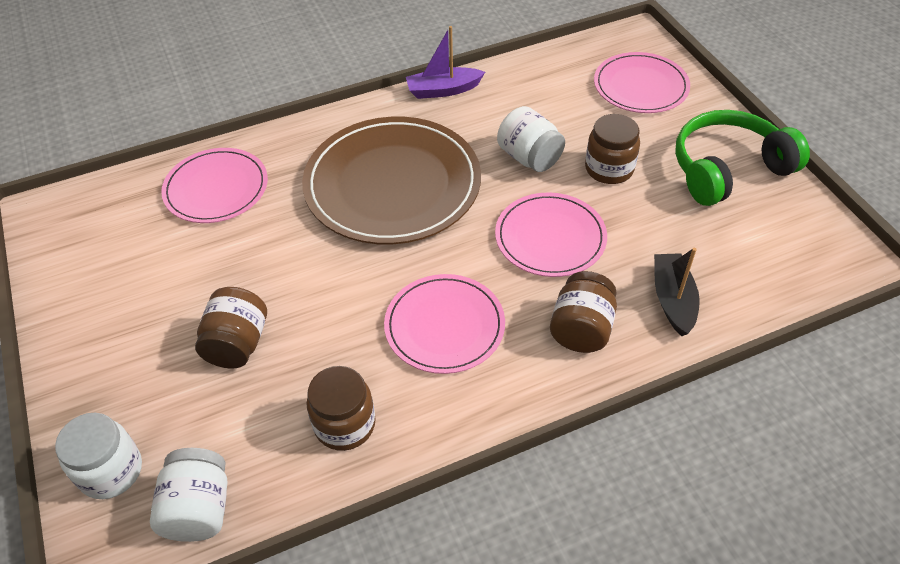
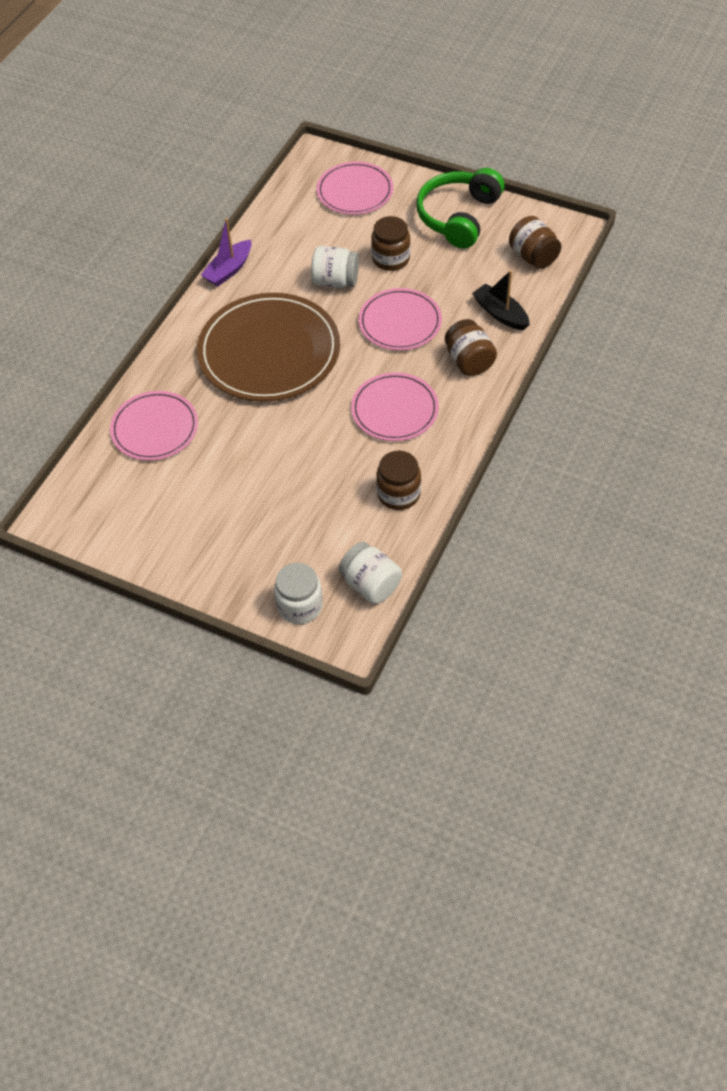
camera: 40 degrees left, 5 degrees up
(237, 344) = (288, 499): brown jar -> brown jar (533, 256)

